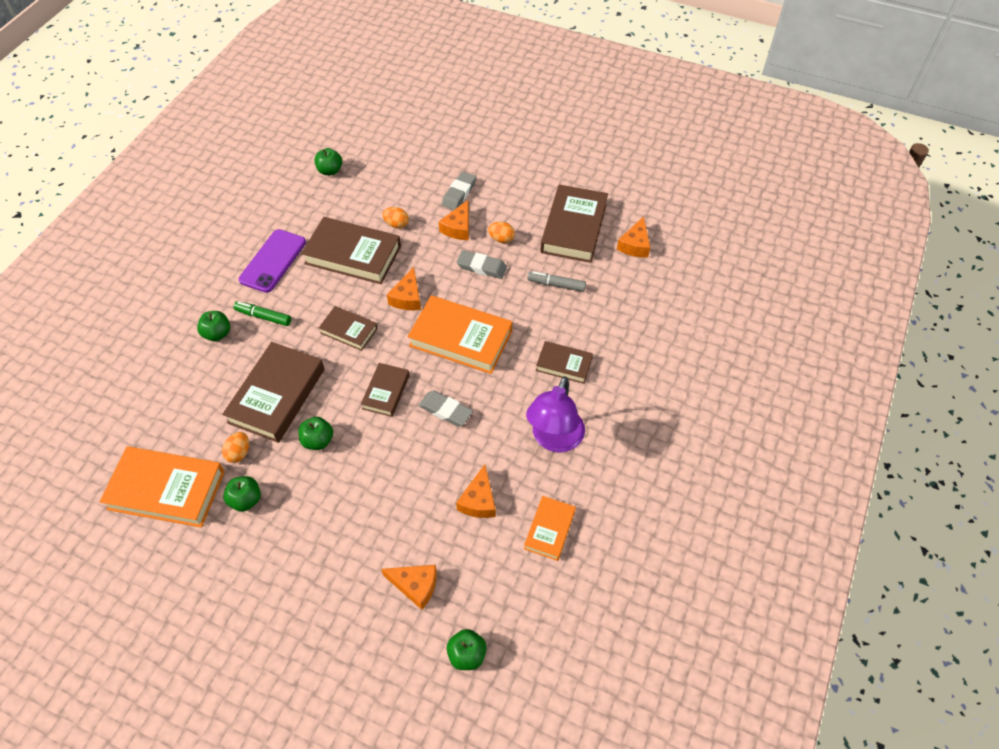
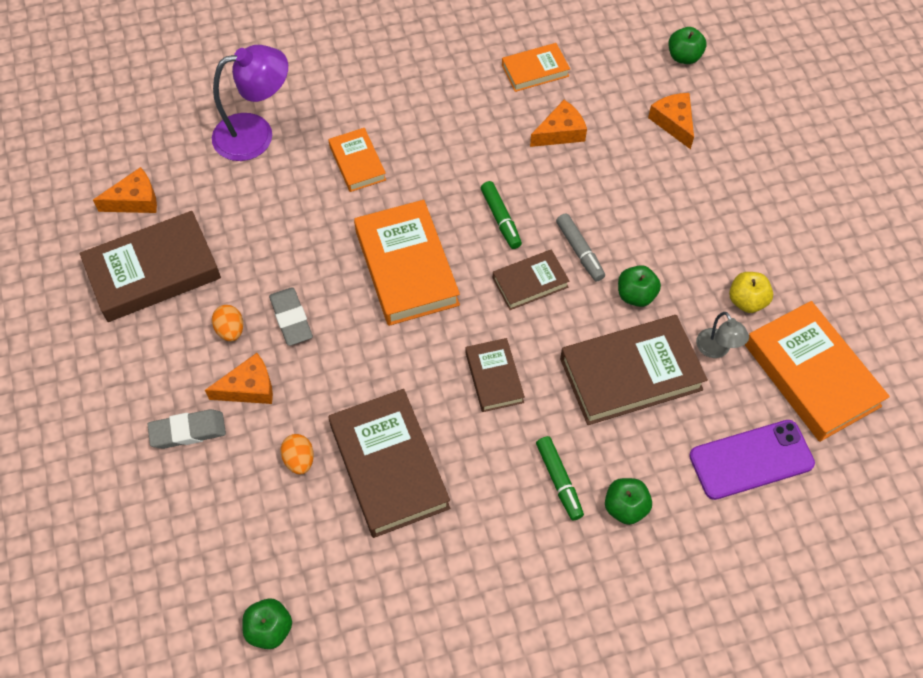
camera: 130 degrees left, 5 degrees up
(239, 453) = (716, 350): orange egg -> grey lamp
(246, 500) = (747, 301): green apple -> yellow apple
(273, 261) = (477, 549): purple phone -> purple phone (751, 459)
(407, 297) = (399, 357): orange cheese -> none
(445, 410) = (501, 219): grey eraser -> green marker
(554, 439) = (448, 119): purple lamp -> purple lamp (256, 134)
(556, 285) = (257, 233): grey marker -> grey marker (579, 251)
(564, 364) = (357, 163): brown book -> orange book

